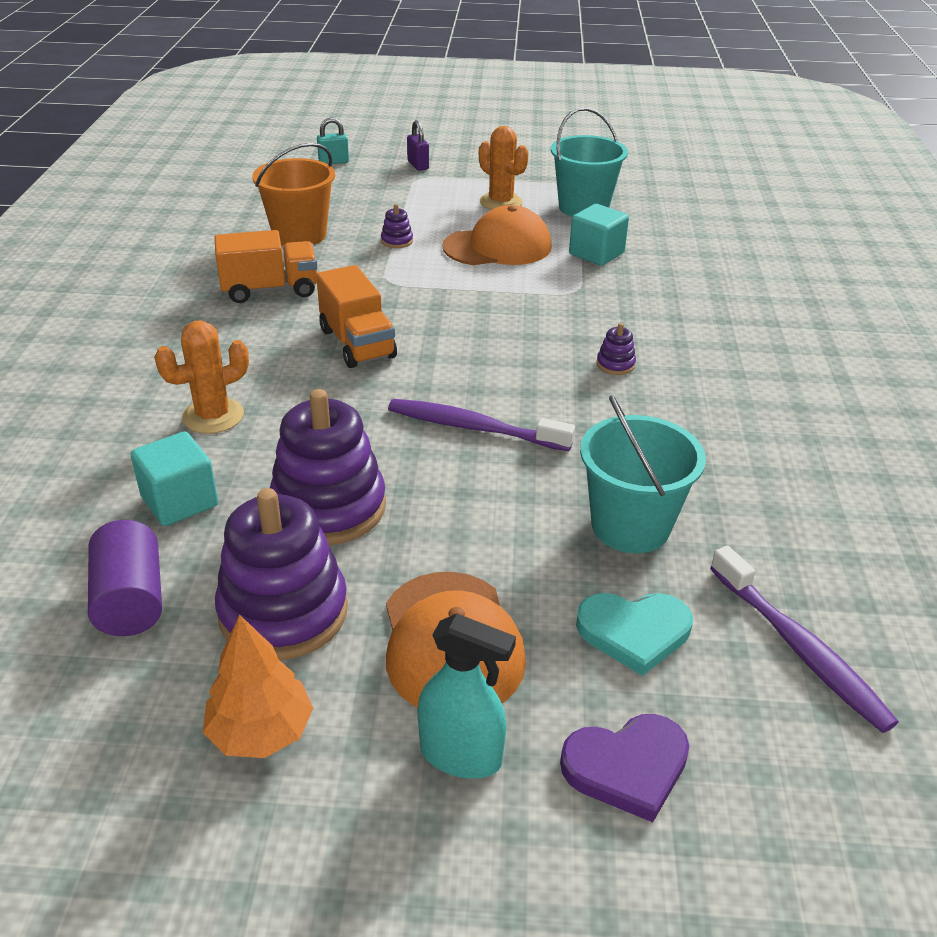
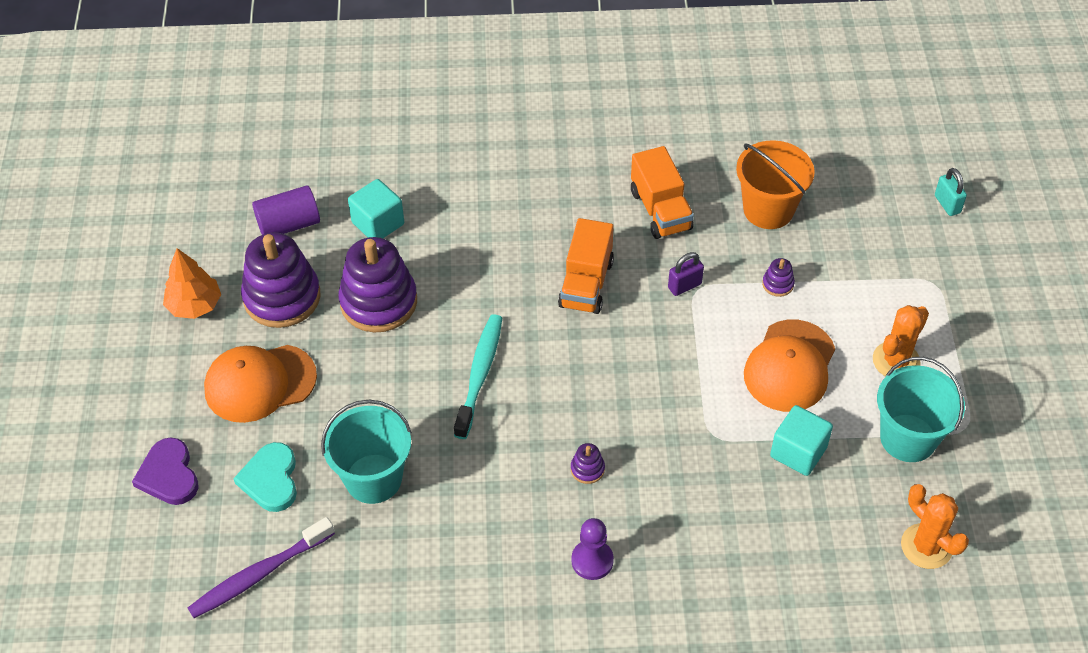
camera: 85 degrees right, 15 degrees up
(213, 416) = (473, 217): orange cactus -> orange cactus (926, 546)
(357, 343) = (586, 284): orange truck -> orange truck turned 45 degrees counterclockwise
(418, 165) = (967, 277): purple padlock -> purple padlock (684, 286)
(461, 755) = (178, 396): turquoise spray bottle -> none
(475, 428) = (479, 375): purple toothbrush -> turquoise toothbrush
(498, 246) = (790, 366): orange cap -> orange cap turned 45 degrees clockwise
(731, 371) = (592, 560): none -> purple pawn

